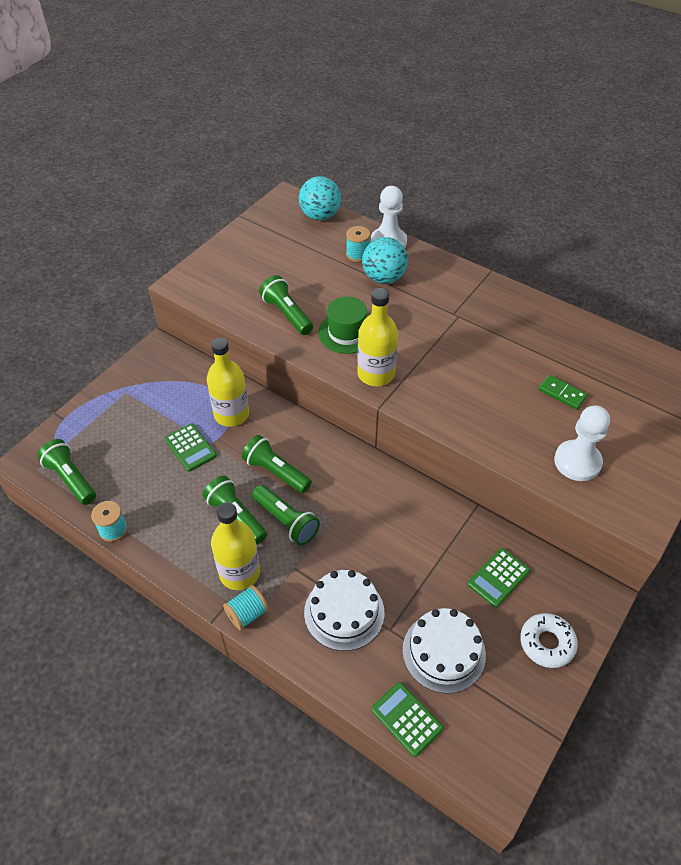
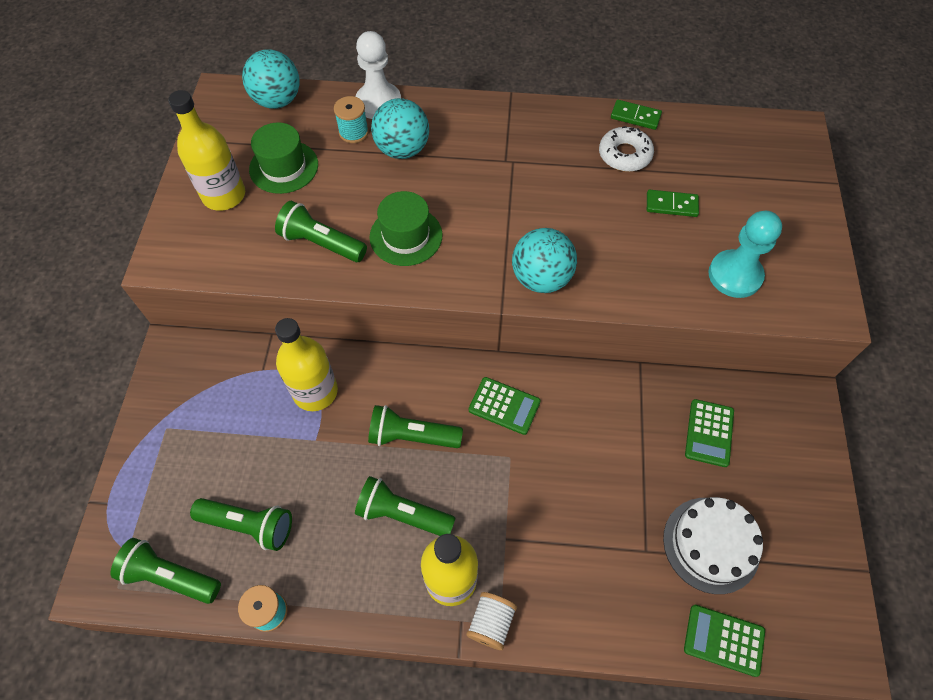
camera: 30 degrees left, 10 degrees up
(190, 448) = (294, 458): green calculator -> green calculator (504, 406)
(247, 614) = (491, 623): turquoise spool -> white spool
(286, 521) = (461, 489): green flashlight -> green flashlight (249, 525)
(295, 258) = (284, 167): none -> green hat
(344, 612) = (589, 559): white cake -> none
(376, 374) = (471, 272): yellow bottle -> yellow bottle (224, 195)
(423, 399) = (541, 278): none -> turquoise ball
(547, 643) = (794, 477): white donut -> white donut (624, 155)
(577, 462) = (735, 275): white pawn -> turquoise pawn
(578, 323) = (635, 117): none -> green domino

